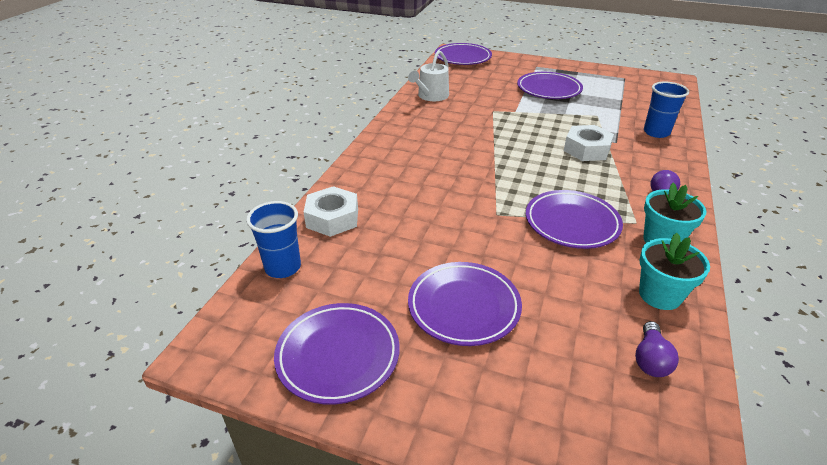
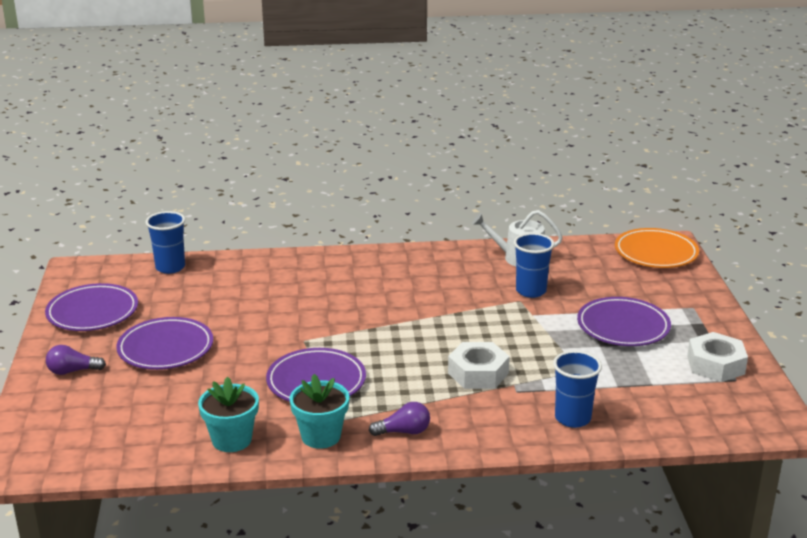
camera: 65 degrees right, 10 degrees down
(332, 218) = (244, 268): white nut -> white nut (715, 365)
(462, 58) = (656, 253): purple plate -> orange plate
(482, 104) = (531, 291): none -> blue cup
(650, 359) = (146, 440): purple light bulb -> purple light bulb (72, 371)

